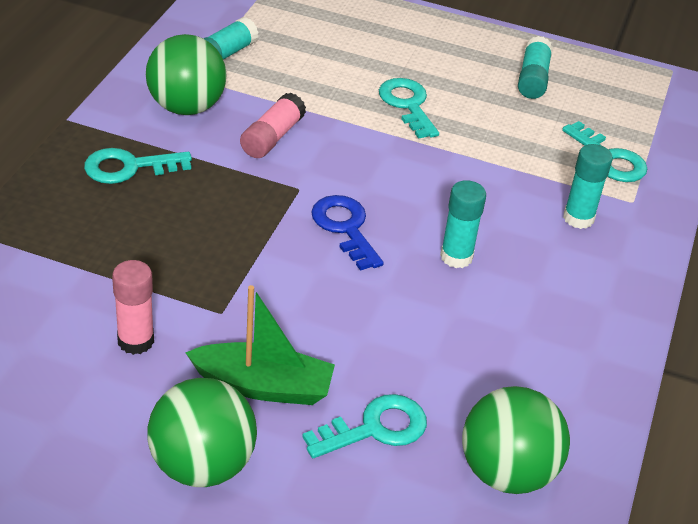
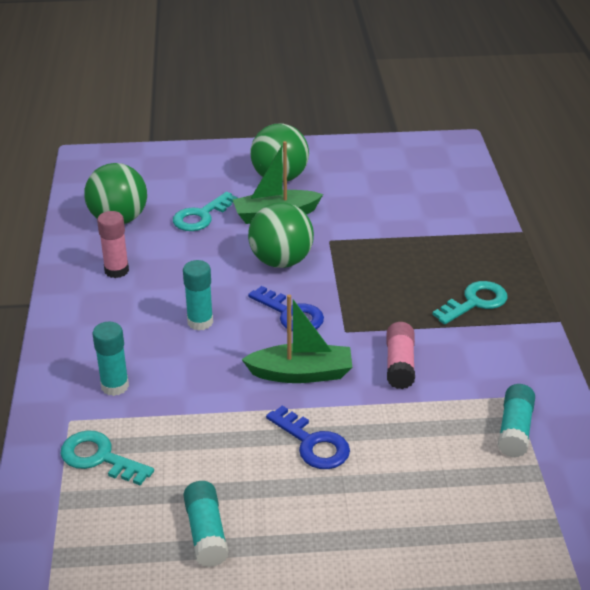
camera: 160 degrees right, 5 degrees down
(135, 341) = (362, 212): pink glue stick -> pink glue stick (116, 270)
(186, 107) = (489, 365): green ball -> green ball (281, 261)
(378, 164) = (301, 373): none -> green boat
(407, 105) = (313, 443): turquoise key -> blue key

